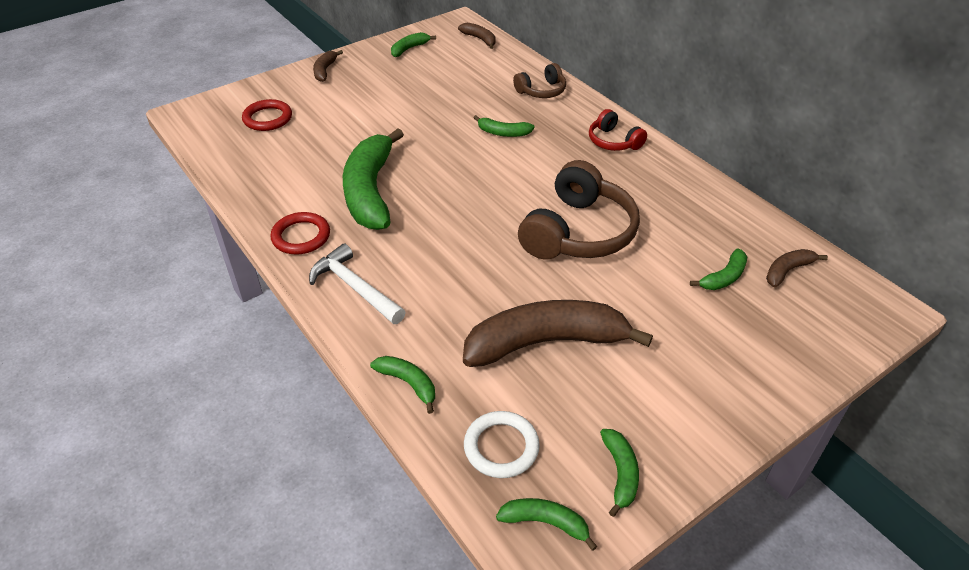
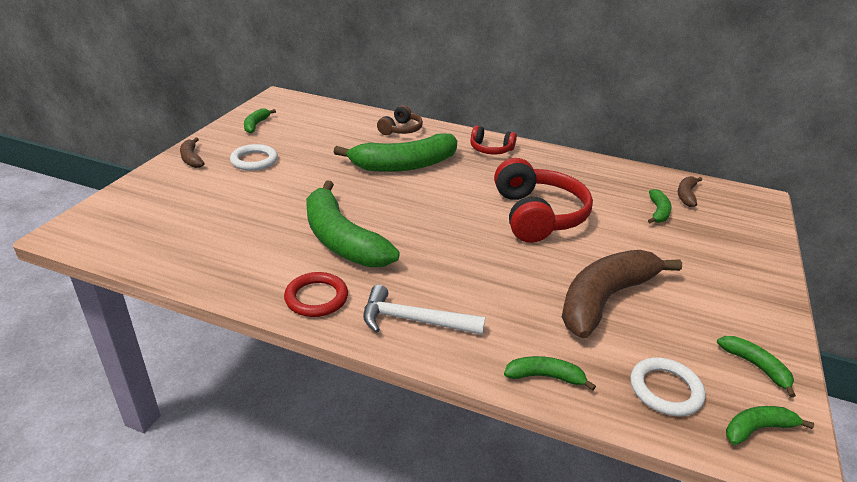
camera: 35 degrees left, 10 degrees down
(268, 118) = (172, 211): red ring -> none
(373, 87) = (254, 160): none -> white ring
(480, 39) = (311, 106): brown banana -> none
(503, 133) = (404, 165): green banana -> green banana, size x2.22
(578, 232) = (537, 215): brown headphones -> red headphones

